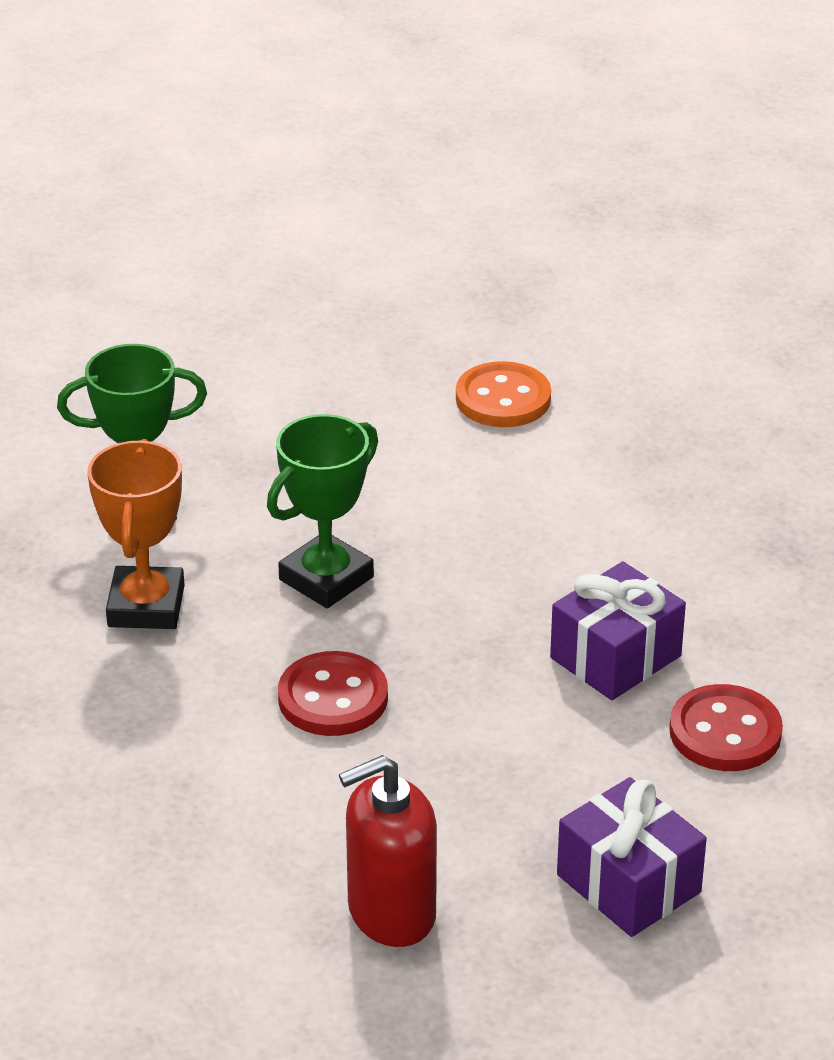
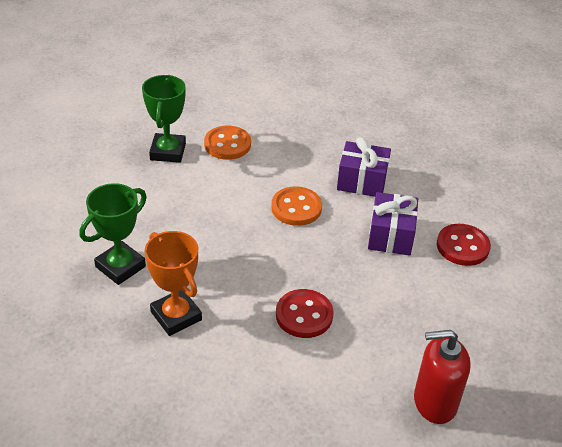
camera: 40 degrees left, 5 degrees up
(326, 578) = (241, 260): green trophy -> green trophy (168, 152)
(391, 913) = (434, 402): red soap dispenser -> red soap dispenser turned 60 degrees clockwise
(504, 543) = (296, 208): none -> orange button
(628, 883) = (502, 332): purple gift -> purple gift (362, 181)

